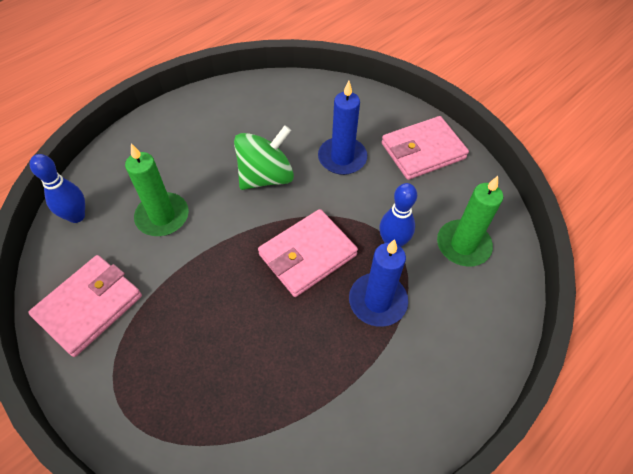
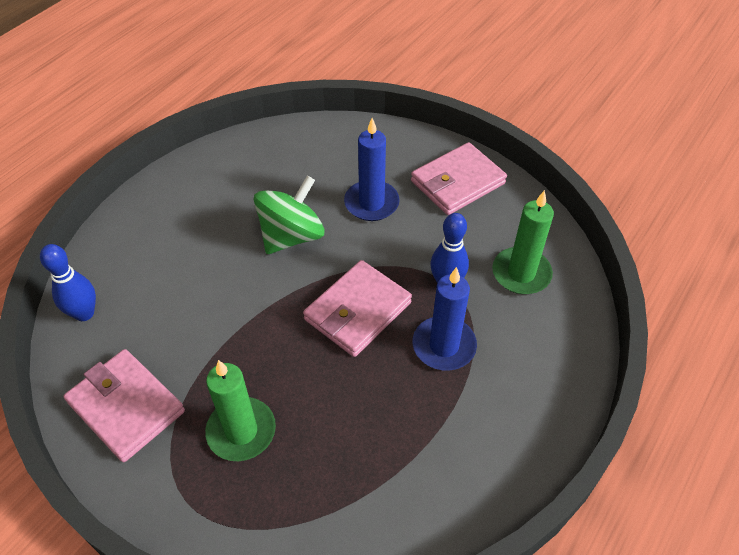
camera: 10 degrees left, 5 degrees down
(89, 306) = (126, 407): pink wallet -> pink wallet turned 75 degrees counterclockwise
(162, 216) = (185, 297): green candle -> green candle (241, 431)

